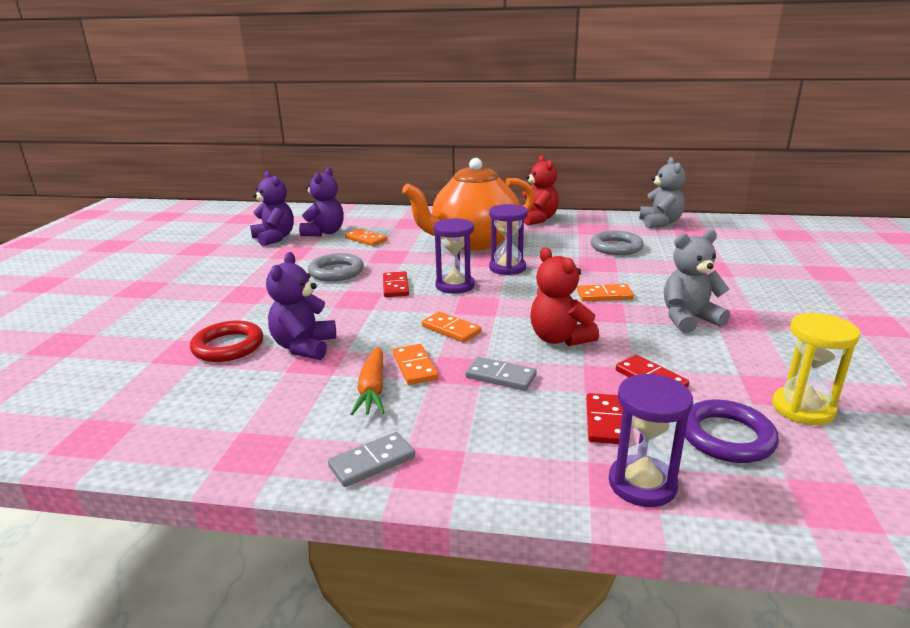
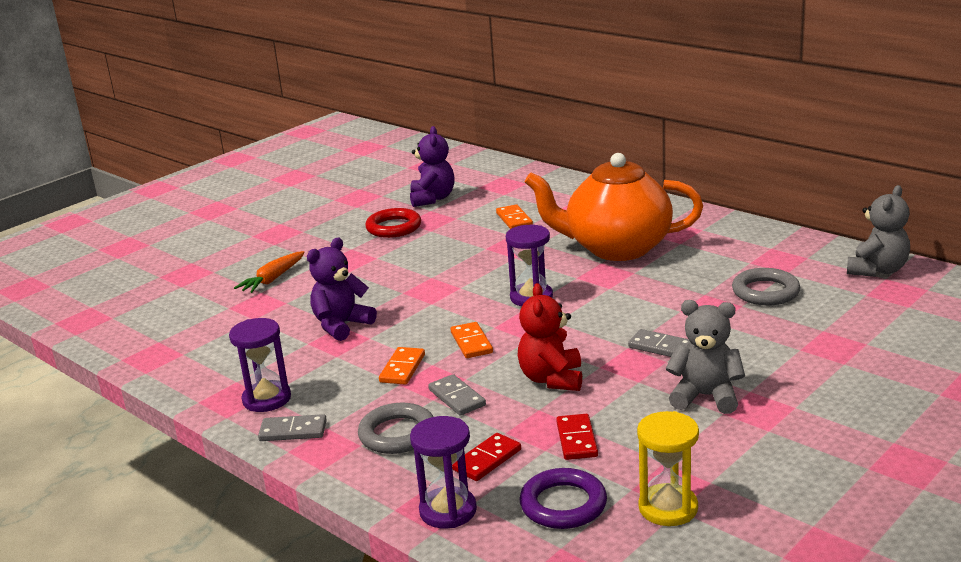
camera: 35 degrees right, 0 degrees up
(228, 346) = (290, 309): red ring -> red ring (394, 227)
(324, 232) = (485, 201): purple teddy bear -> none
(336, 272) = (445, 254): grey ring -> grey ring (397, 434)
(372, 389) = (351, 377): orange carrot -> orange carrot (273, 279)
(395, 286) = (477, 284): red domino -> none
(507, 268) = (608, 289): purple hourglass -> purple hourglass (267, 399)
(537, 219) = (730, 231): red teddy bear -> none
(604, 295) = (661, 347): orange domino -> grey domino

